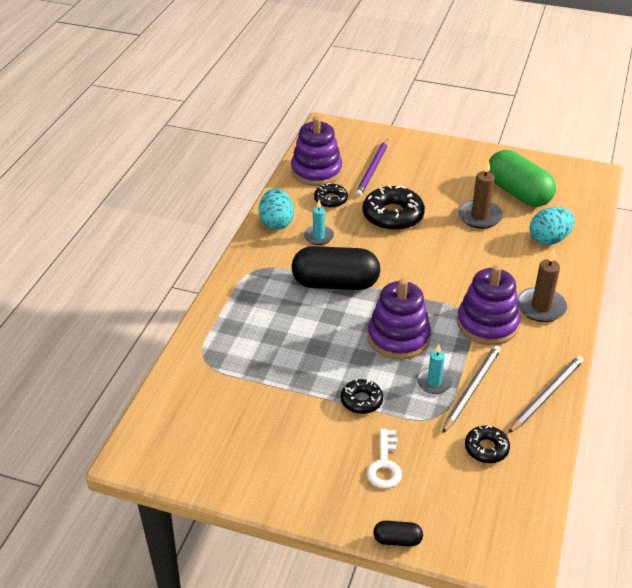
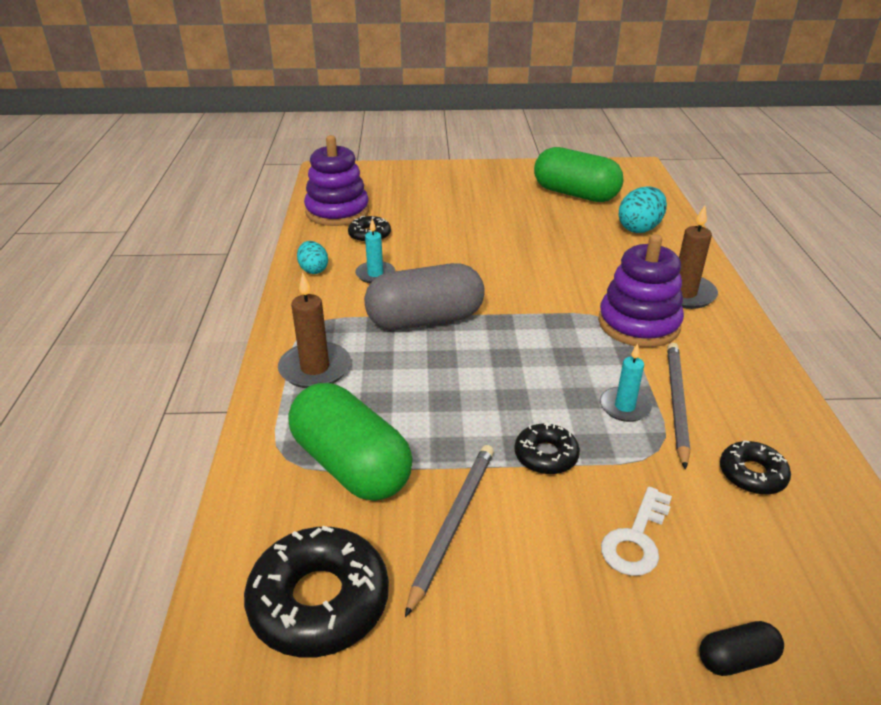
camera: 20 degrees left, 5 degrees down
(240, 375) = (351, 465): none -> green capsule
(276, 223) = (313, 270): turquoise egg -> turquoise egg, size x0.64
(335, 283) = (425, 320): black capsule -> grey capsule
(372, 170) = (402, 200): purple pencil -> none
(385, 464) = (636, 539): white key -> white key turned 45 degrees clockwise
(393, 216) = (453, 237): black donut -> black donut (319, 601)
(398, 338) = (543, 364): purple stacking toy -> none
(479, 216) = (550, 221): brown candle -> brown candle (315, 368)
(546, 395) = (768, 387): grey pencil -> grey pencil (453, 523)

